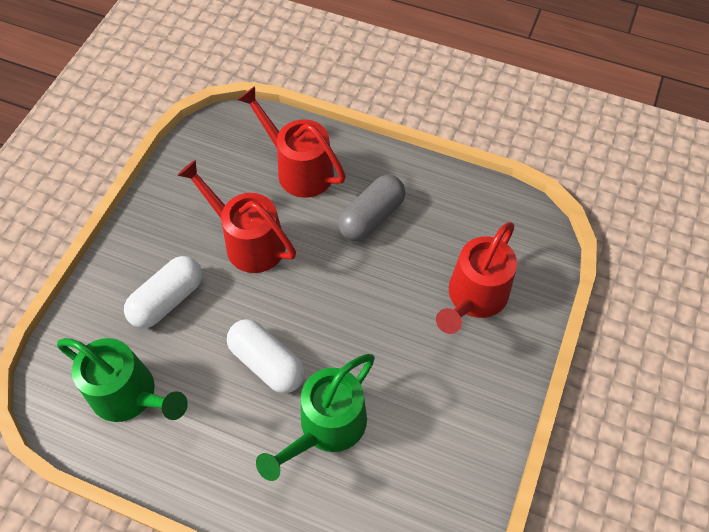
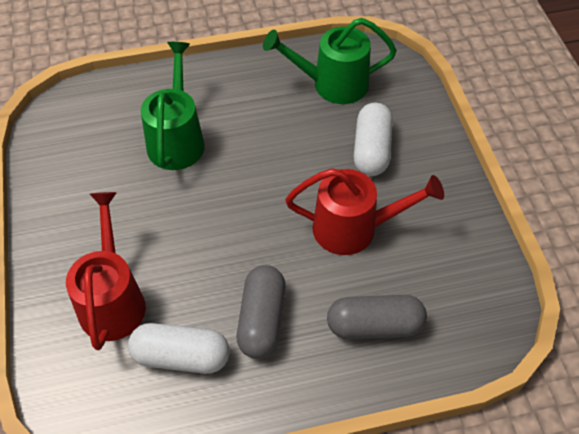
camera: 145 degrees right, 5 degrees down
(267, 363) = (255, 153): white capsule -> white capsule (181, 356)
(298, 169) = (374, 326): red watering can -> grey capsule

